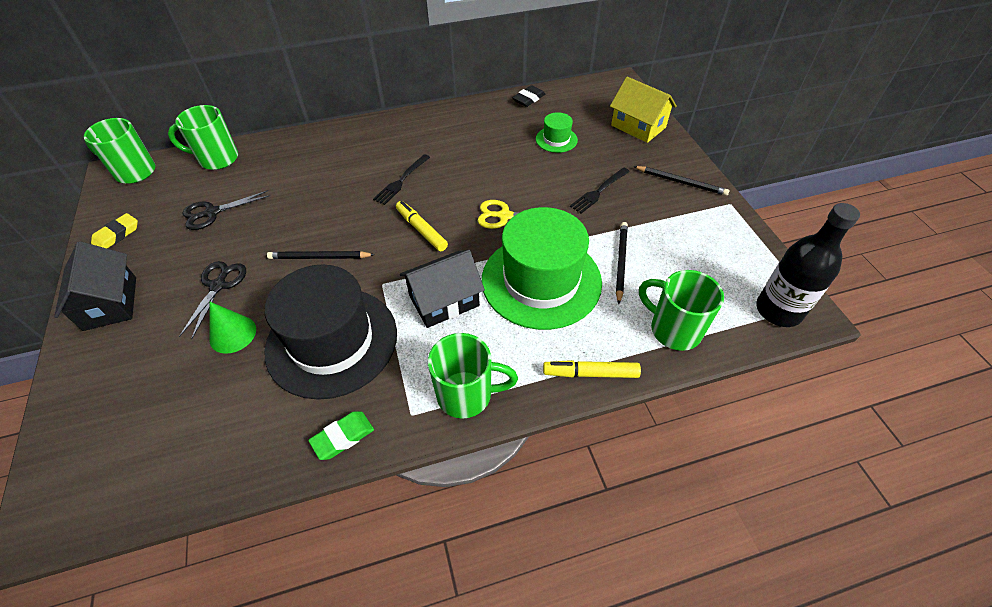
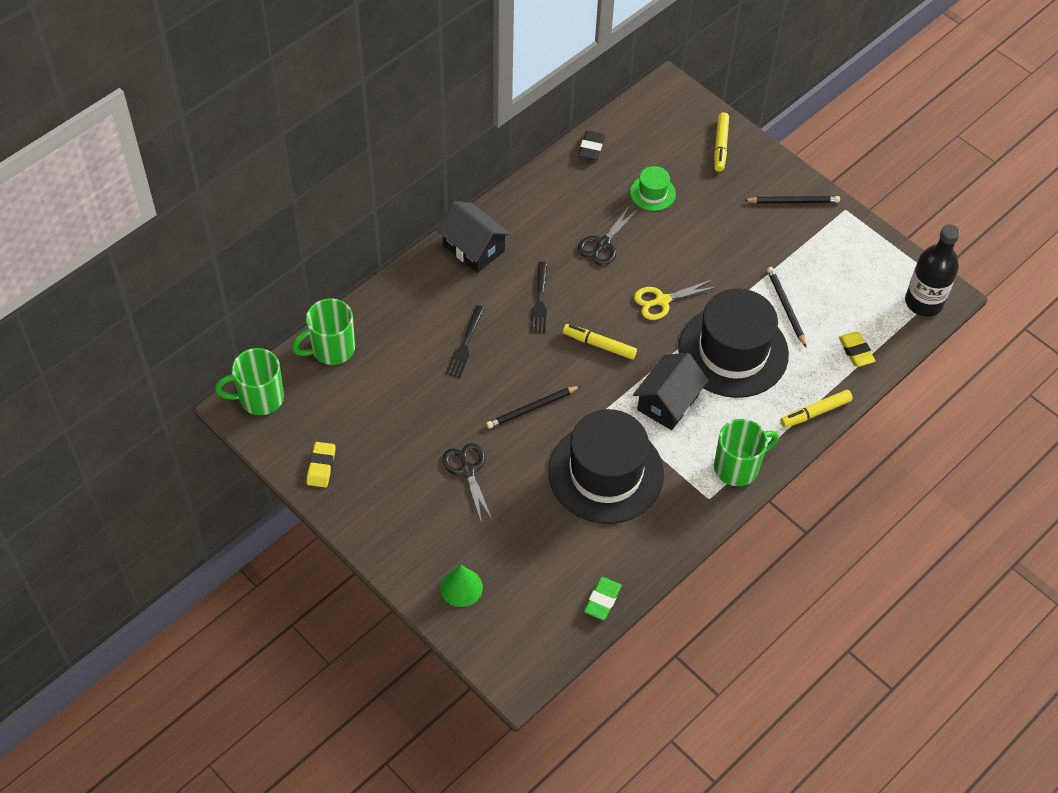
camera: 30 degrees left, 5 degrees up
(110, 303) = (389, 525): black house -> black house (473, 248)
(212, 213) = (389, 407): black scissors -> black scissors (603, 244)
(233, 334) = (521, 502): green cone -> green cone (461, 587)
(343, 437) = (673, 534): green eraser -> green eraser (602, 600)
(541, 281) = (733, 351): green hat -> black hat
(598, 192) = (727, 241): black fork -> black fork (465, 344)
(638, 126) = (720, 146): yellow house -> yellow marker
(673, 329) = (856, 351): green mug -> yellow eraser

